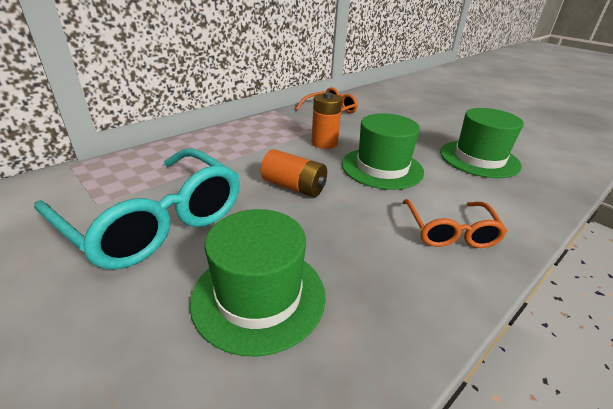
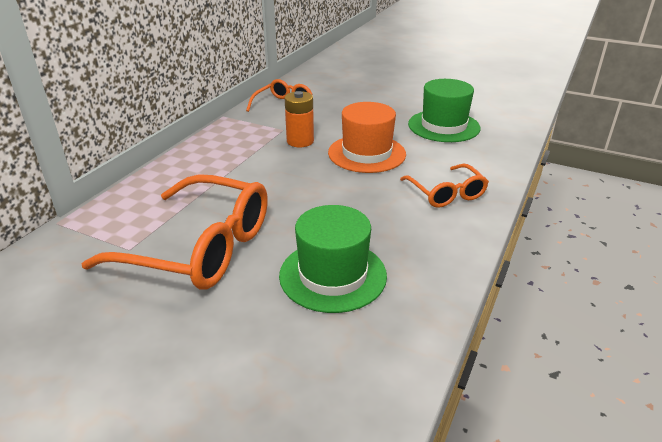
camera: 20 degrees left, 0 degrees up
(154, 220) = (199, 248): turquoise glasses -> orange glasses
(294, 187) = (301, 189): orange battery -> none
(382, 168) = (366, 153): green hat -> orange hat

